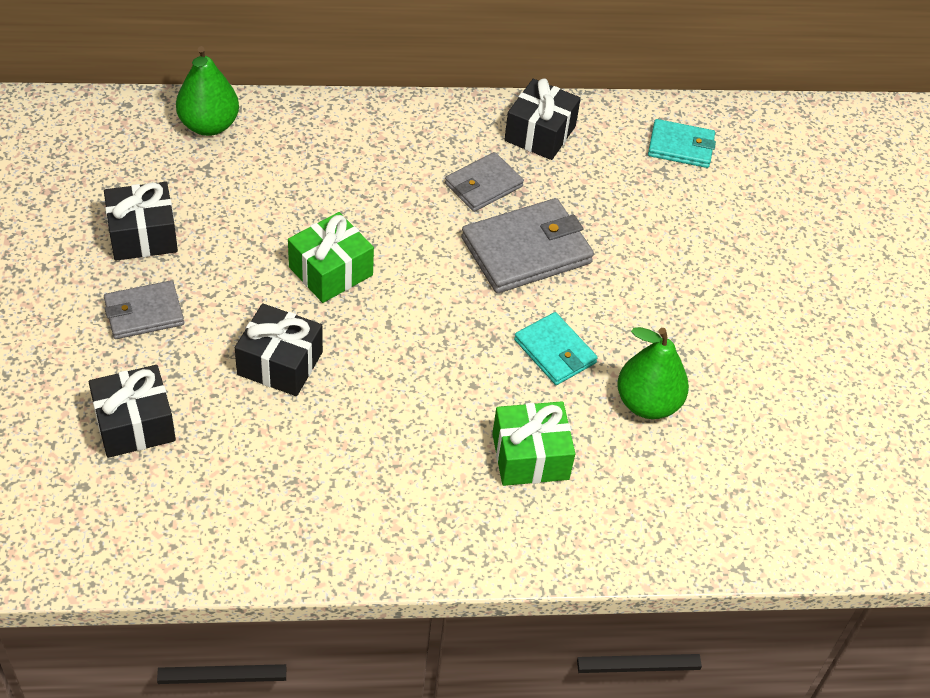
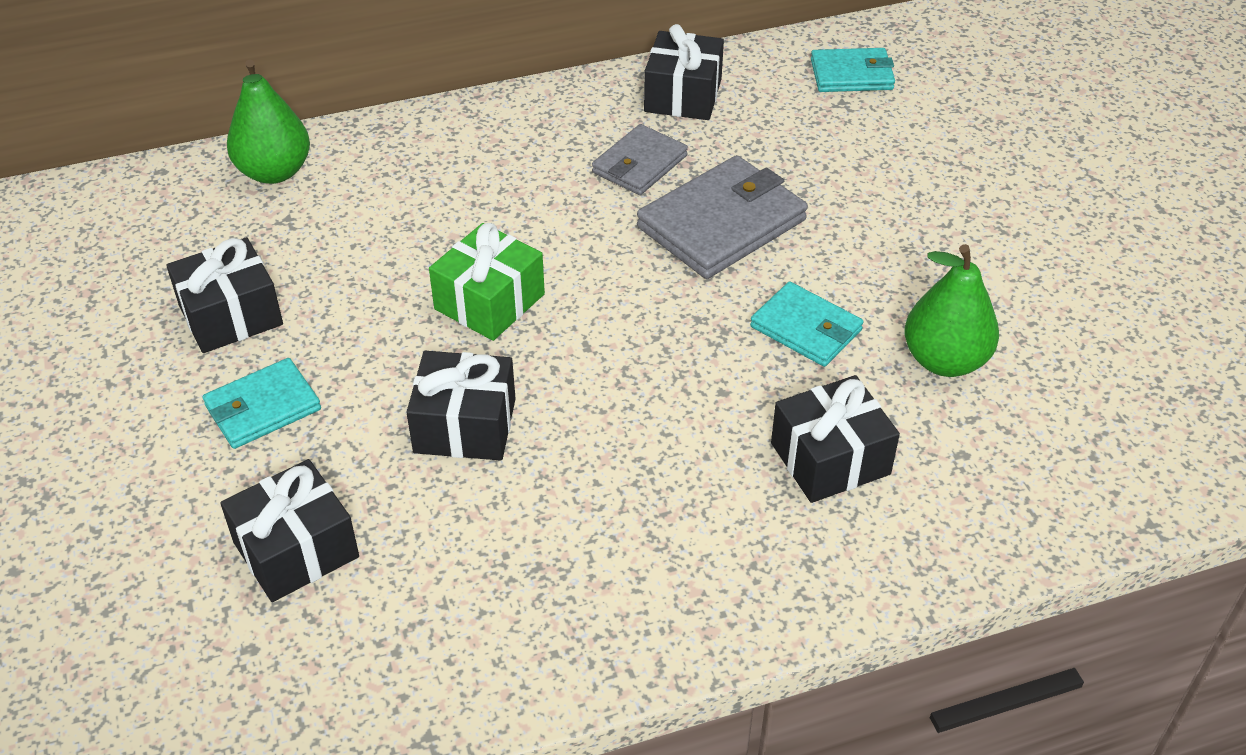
camera: 10 degrees left, 5 degrees down
(144, 313) = (263, 407): grey wallet -> turquoise wallet
(530, 456) = (830, 459): green gift -> black gift

